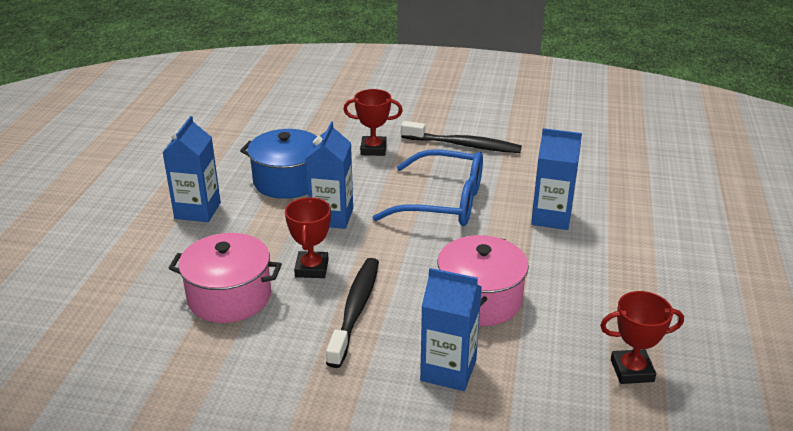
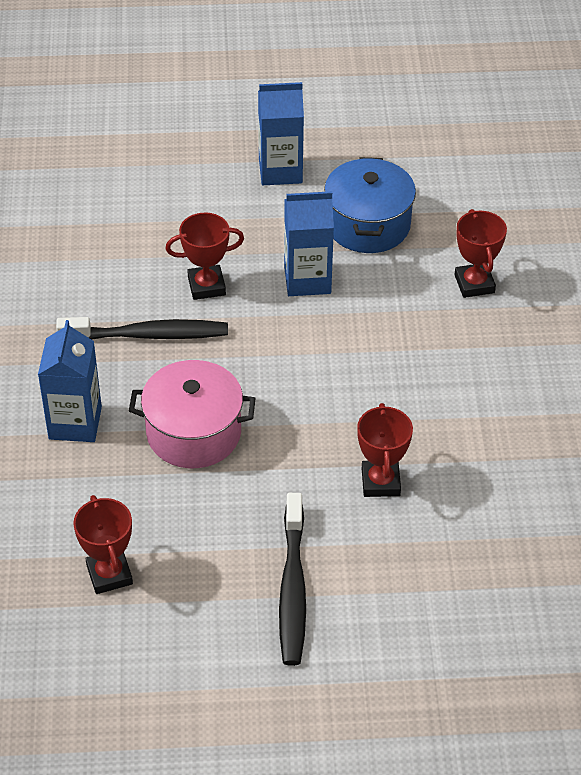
camera: 75 degrees right, 15 degrees up
(229, 297) = (143, 237): pink pot -> none
(443, 202) = (376, 372): blue glasses -> none
(463, 145) = (526, 371): black toothbrush -> black toothbrush (292, 588)
(551, 217) = (380, 482): blue carton -> red trophy

